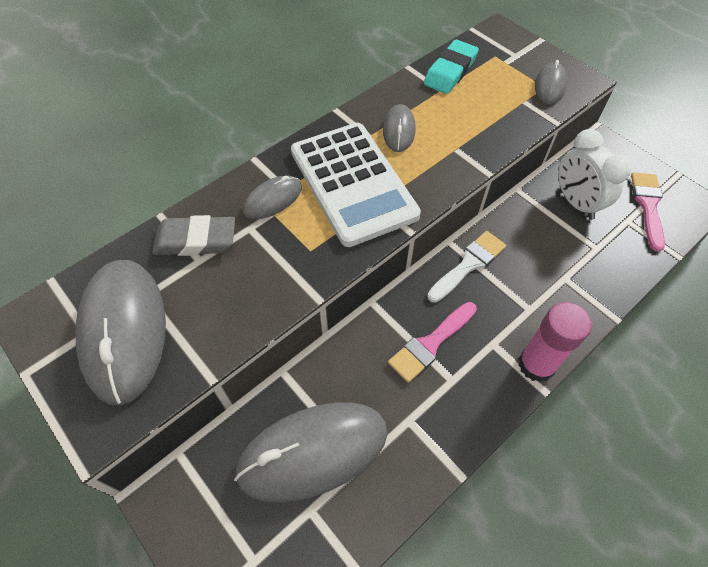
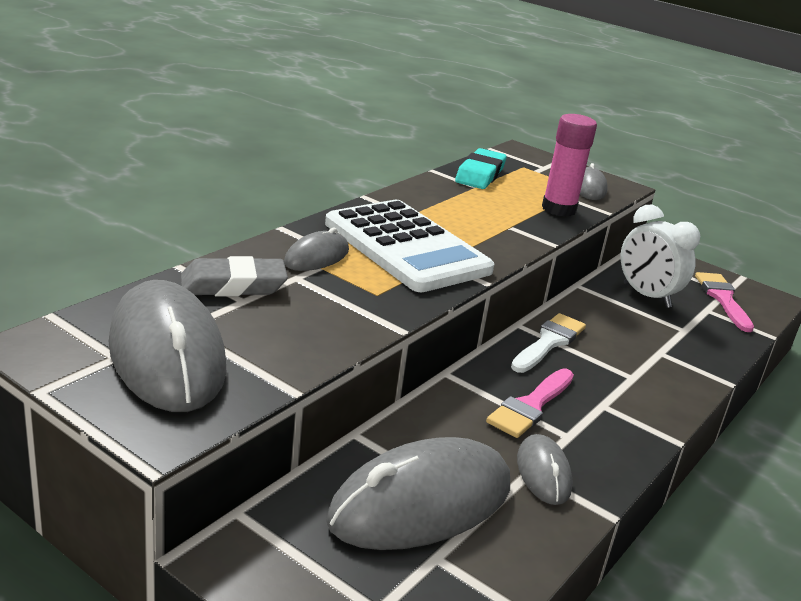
camera: 15 degrees left, 30 degrees down
(399, 130) = (442, 212): grey mouse -> grey mouse (543, 473)
(536, 364) = (659, 420): pink glue stick -> pink glue stick (558, 209)

